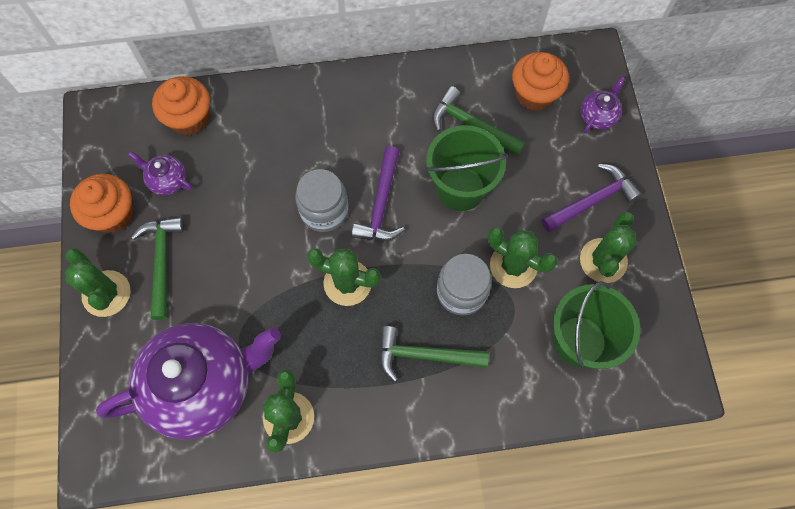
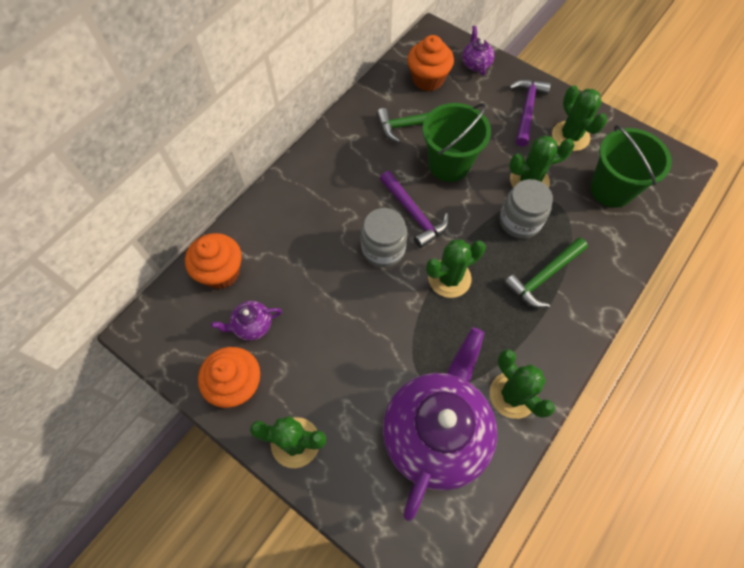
camera: 45 degrees left, 5 degrees down
(162, 262) = (312, 382): green hammer -> none

